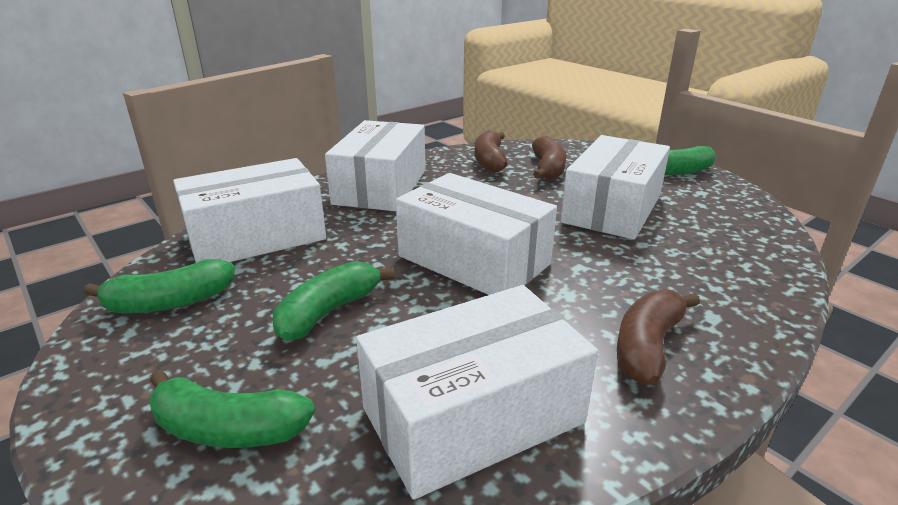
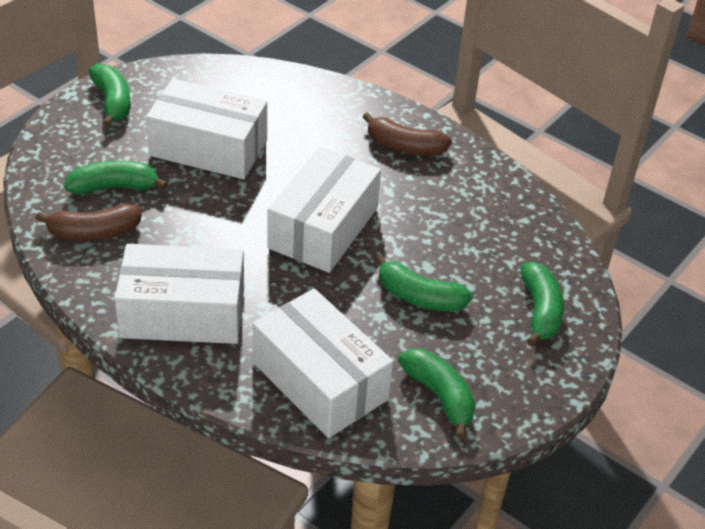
camera: 105 degrees left, 15 degrees up
(473, 415) = (489, 215): white box -> none
(547, 169) = (114, 187): brown banana -> green banana

